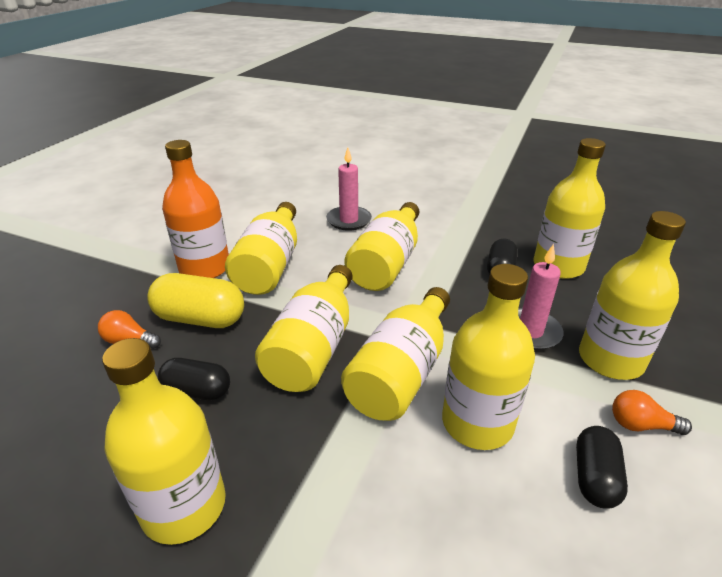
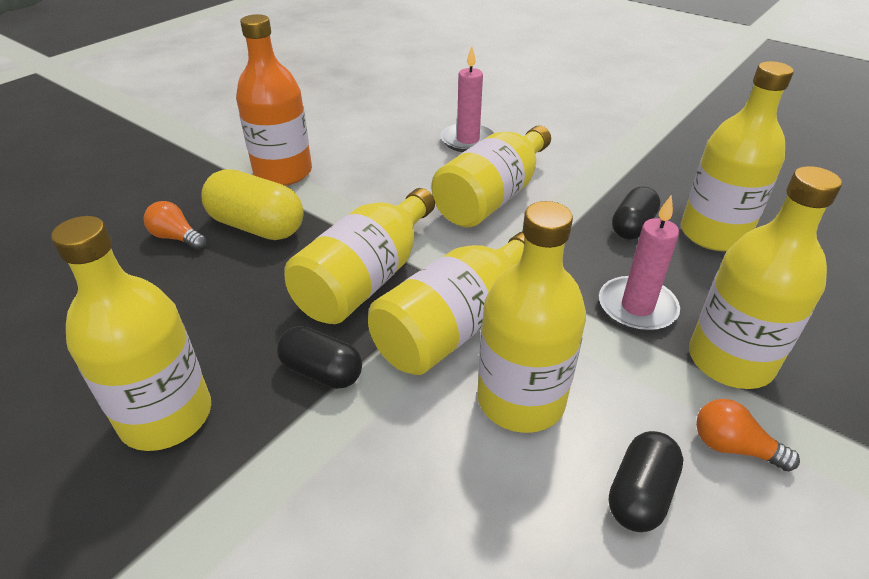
camera: 15 degrees right, 5 degrees up
(197, 391) = (224, 302): black capsule -> black capsule (322, 372)
(270, 265) = (355, 180): yellow bottle -> none

